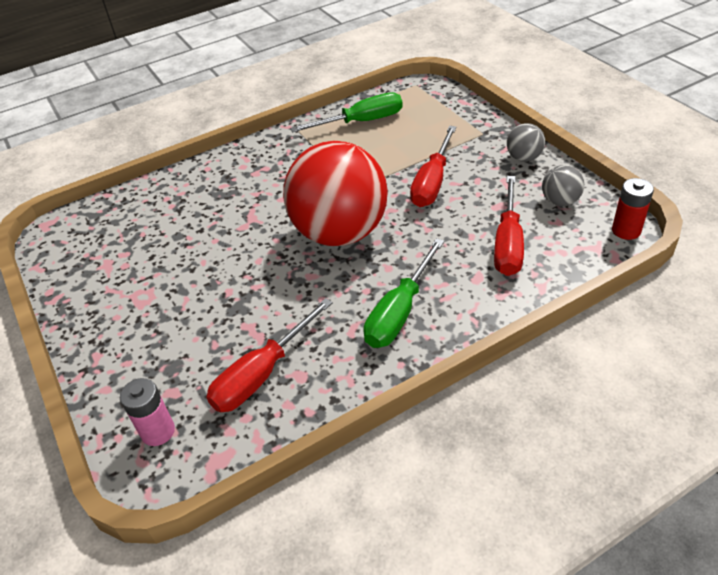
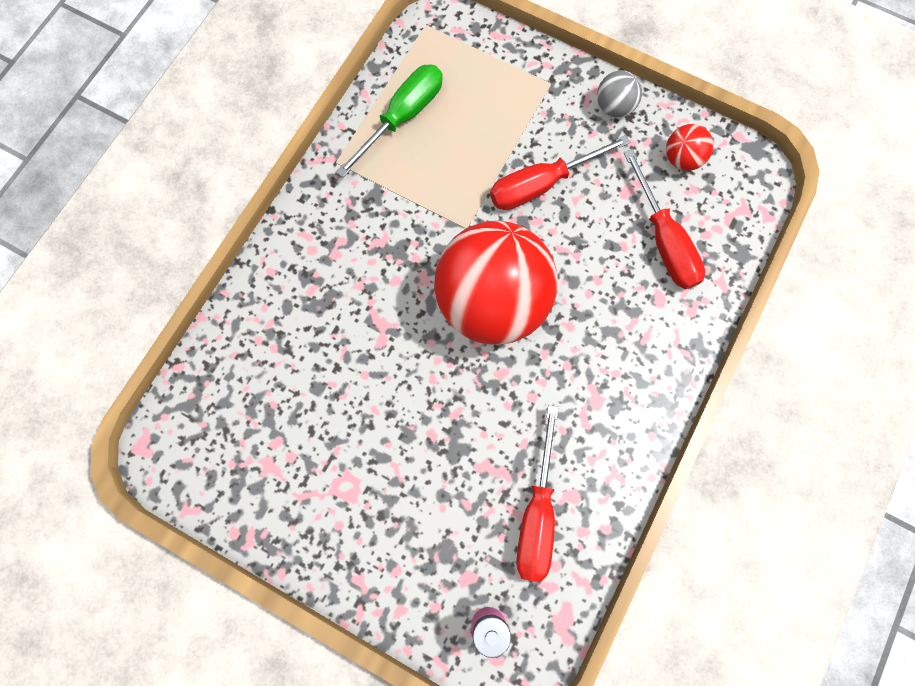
camera: 35 degrees left, 30 degrees up
(400, 312) = (615, 376): green screwdriver -> none
(432, 182) = (542, 184): red screwdriver -> red screwdriver turned 75 degrees clockwise
(560, 201) = (682, 159): grey ball -> red ball
(626, 230) = (760, 174): red battery -> none

